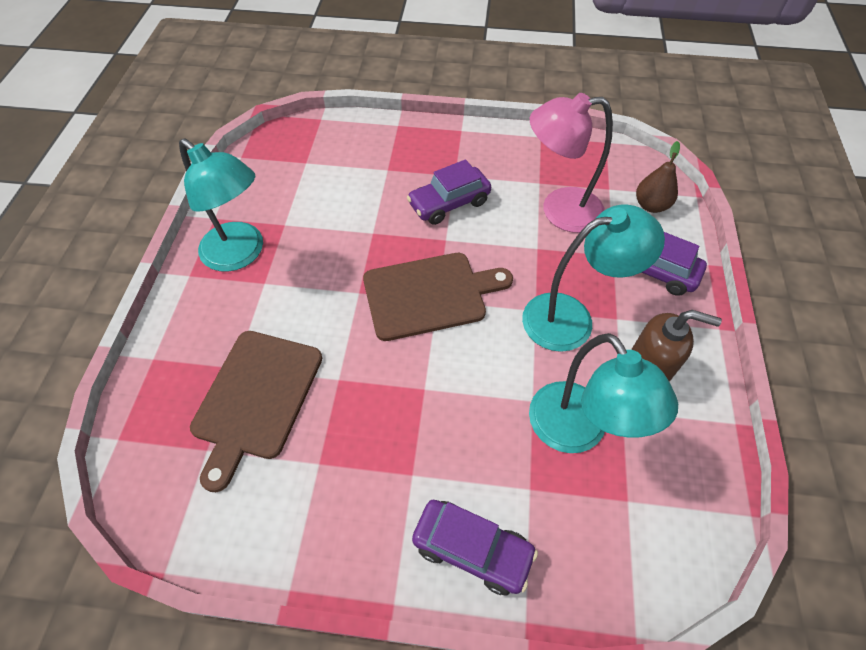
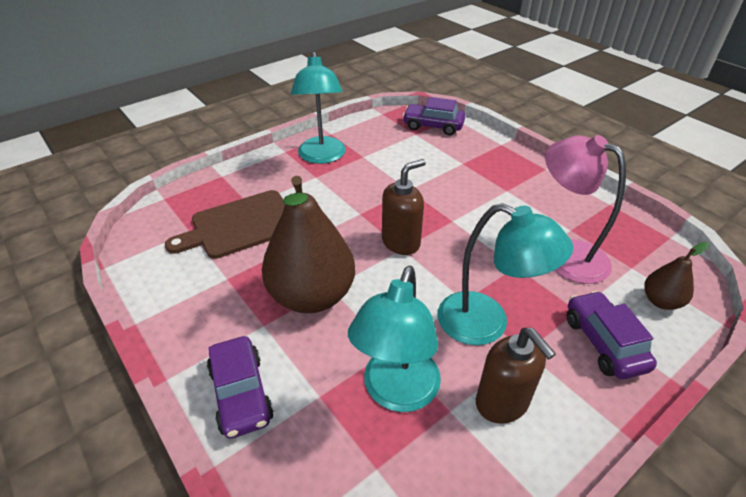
camera: 45 degrees right, 15 degrees down
(418, 410) = (312, 296): none -> brown pear
(429, 295) = (401, 242): brown cutting board -> brown soap dispenser
(449, 203) = (481, 203): purple car -> purple car (433, 126)

